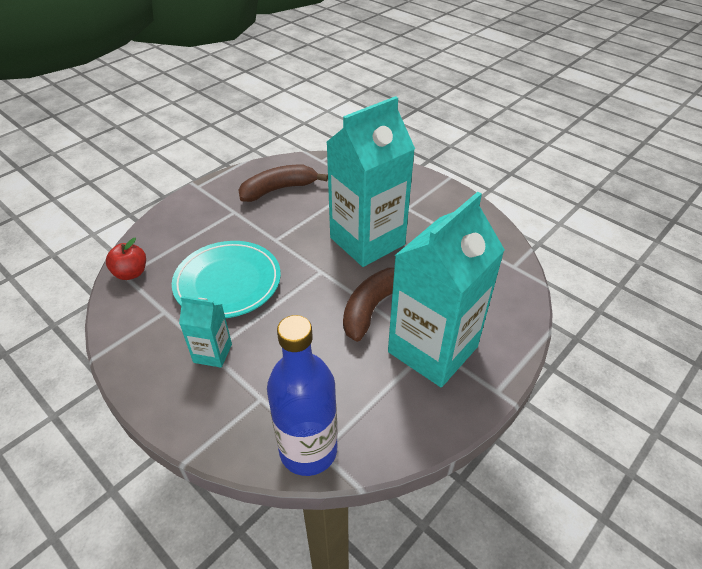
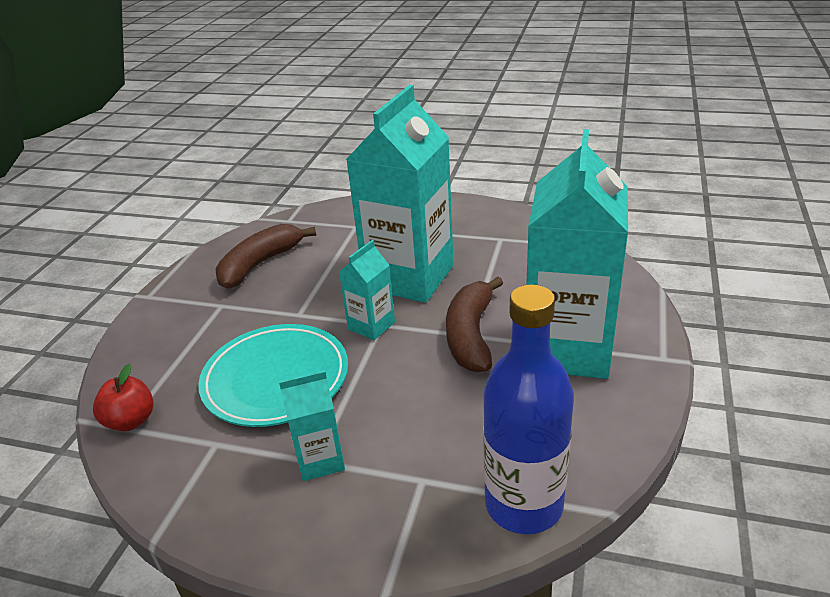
camera: 25 degrees left, 10 degrees down
(314, 269) = (371, 326): none -> turquoise carton

